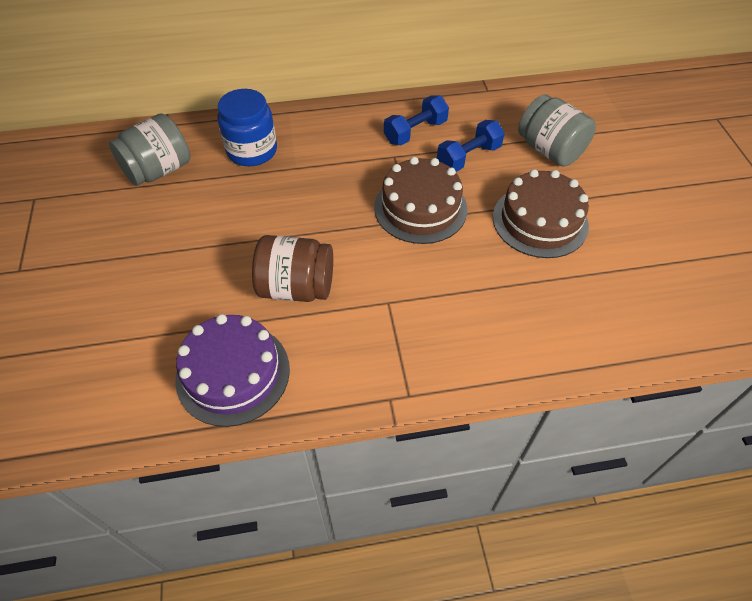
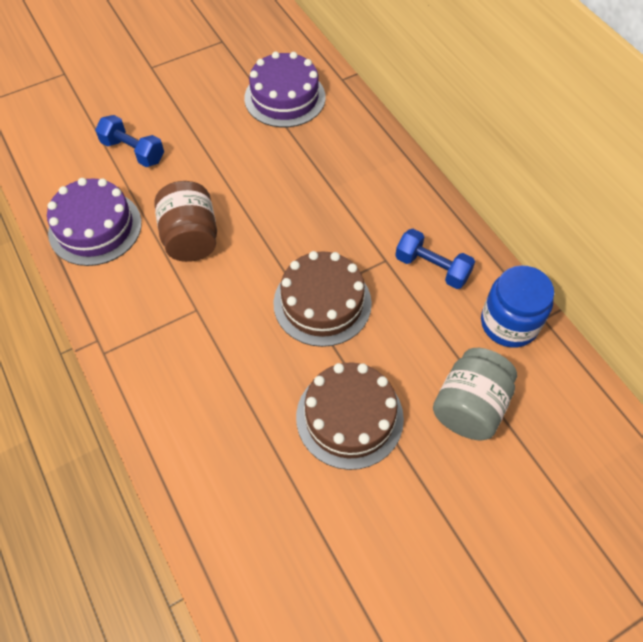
camera: 70 degrees right, 5 degrees up
(158, 170) = (285, 97): grey jar -> purple cake
(252, 151) = (338, 149): blue jar -> blue jar (509, 323)
(468, 157) = (416, 327): blue dumbbell -> blue dumbbell (133, 151)

